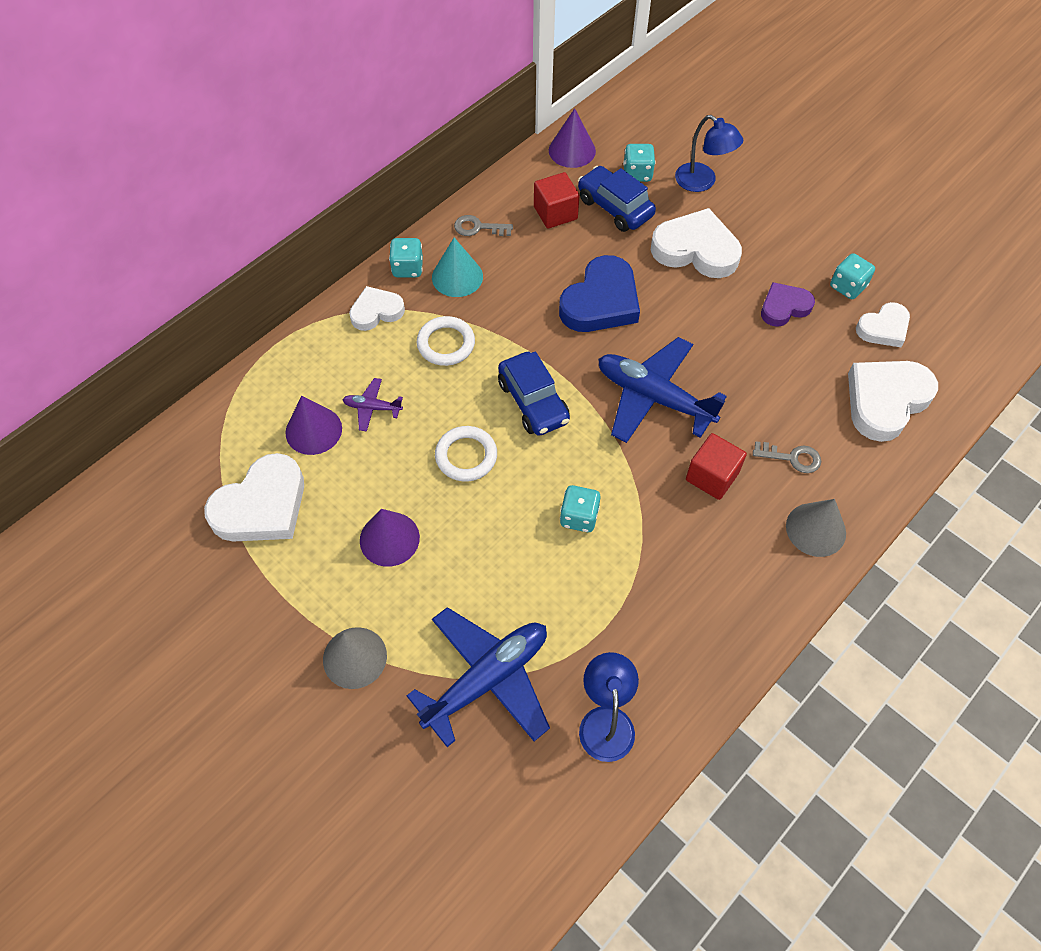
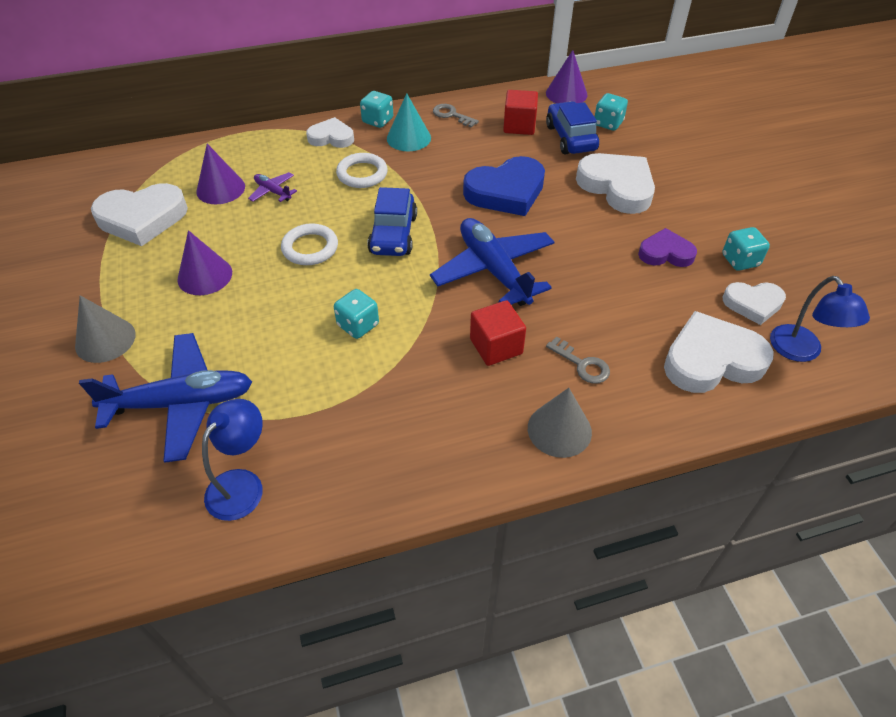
camera: 30 degrees right, 10 degrees down
(702, 182) = (660, 146): blue lamp -> blue lamp (801, 351)

